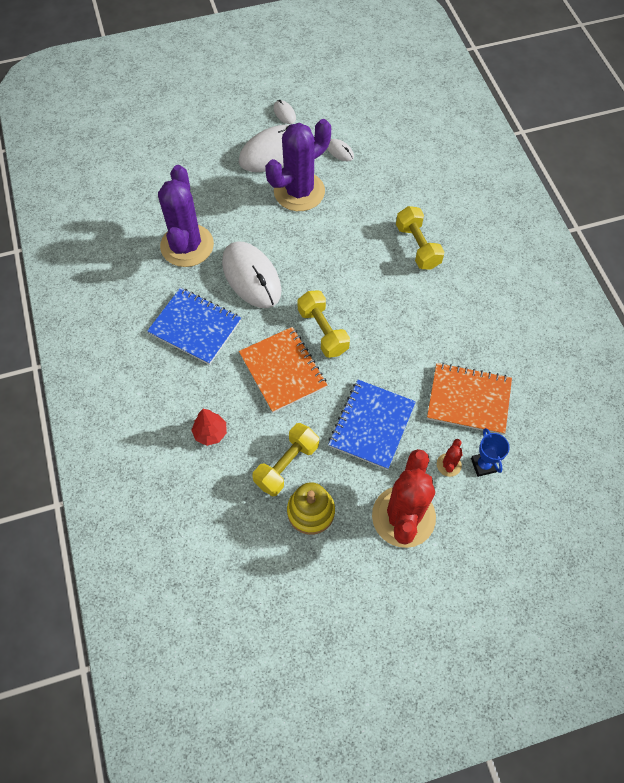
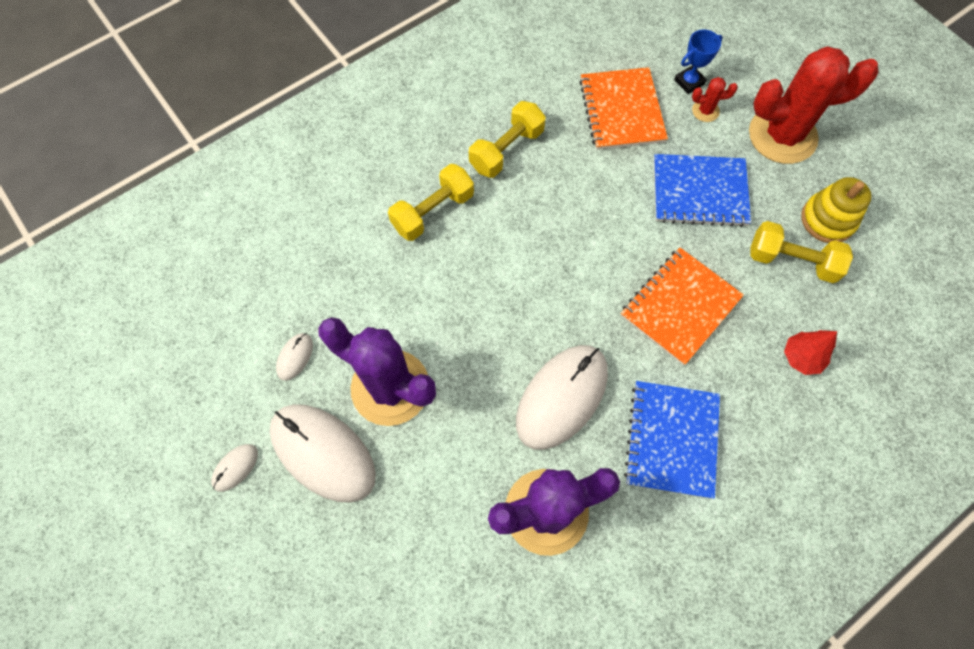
camera: 110 degrees left, 5 degrees up
(323, 331) = (605, 280): yellow dumbbell -> yellow dumbbell (506, 150)

